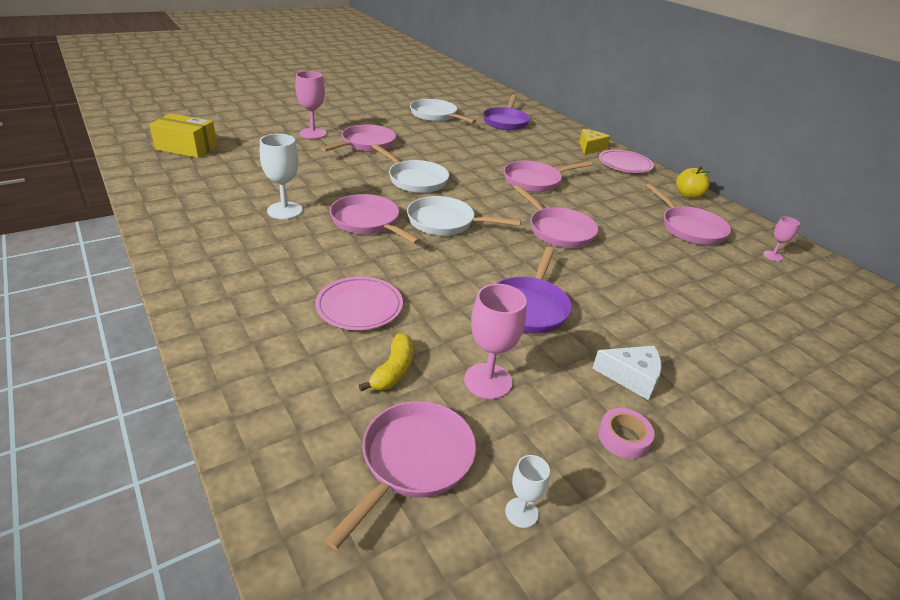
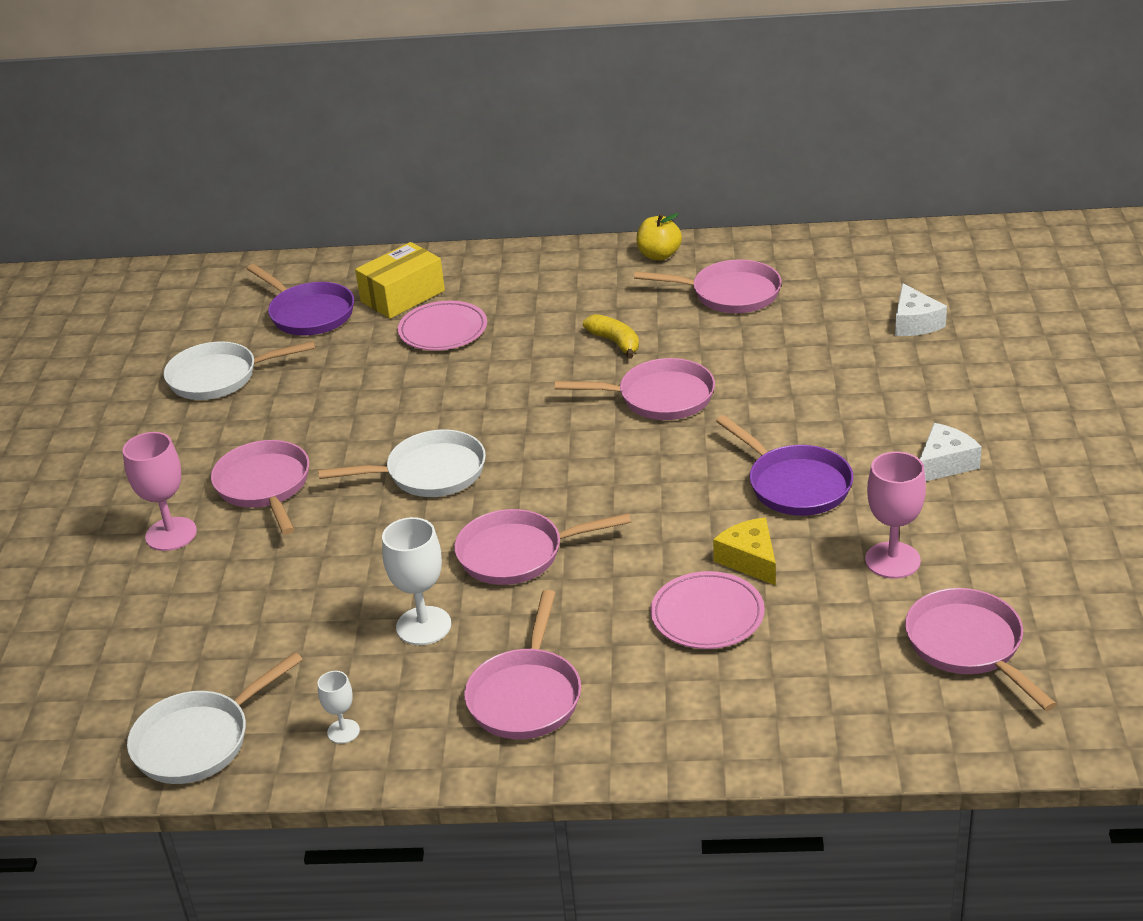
camera: 50 degrees left, 0 degrees up
(186, 147) = (101, 696): yellow box -> yellow box (402, 296)
(393, 370) = (836, 621): yellow banana -> yellow banana (615, 342)
(445, 222) = (570, 484): white pan -> white pan (198, 740)
(521, 512) = (1059, 600): white goblet -> white goblet (343, 731)
(535, 181) = (522, 364): pink pan -> pink pan (526, 696)
(590, 148) = (467, 272): yellow cheese -> yellow cheese (749, 560)
(623, 438) = (1014, 505): pink tape -> none
(625, 164) = (539, 265): pink plate -> pink plate (443, 330)
(772, 256) = (824, 266): pink goblet -> none
(774, 313) = (915, 323): none -> white cheese

